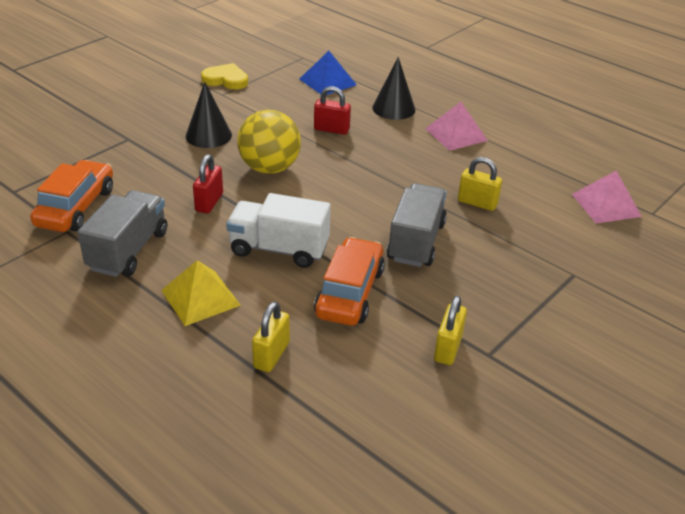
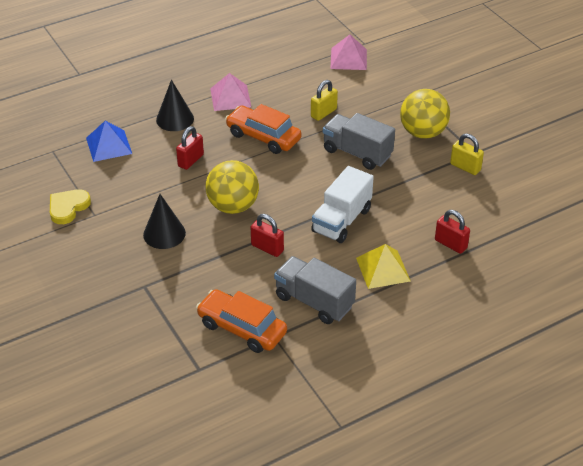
camera: 70 degrees left, 5 degrees up
(271, 355) = (450, 244): yellow padlock -> red padlock
(350, 292) = (400, 196): orange car -> orange car (263, 137)
(498, 294) = (423, 133): none -> yellow ball

